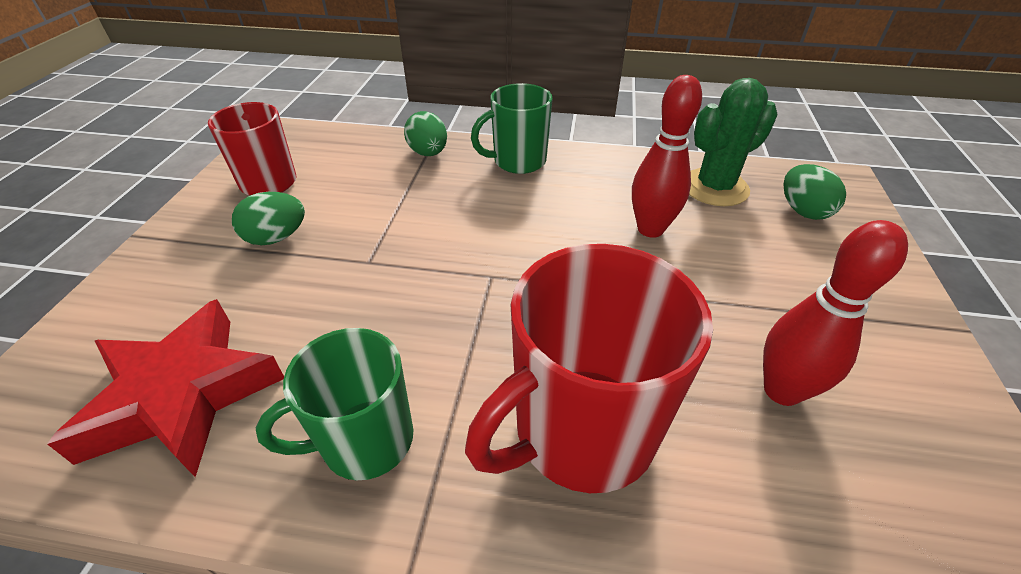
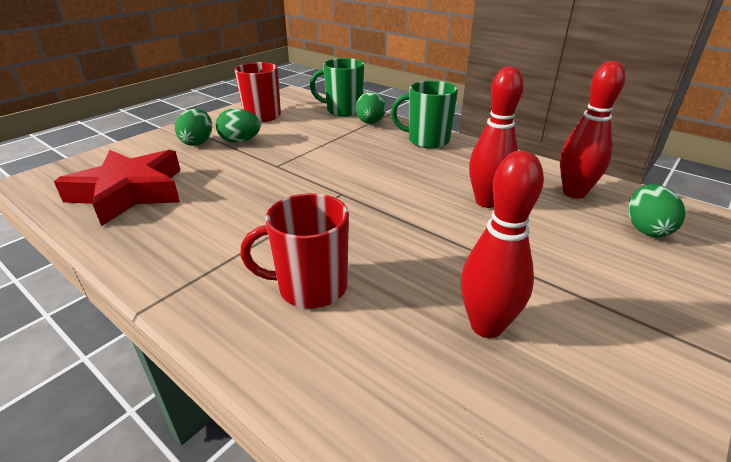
camera: 30 degrees right, 10 degrees down
(209, 261) = (198, 142): none -> green egg
(365, 441) = (188, 242): green mug -> green mug (343, 110)
(581, 431) = (310, 287): red mug -> red mug, size x0.63
(714, 188) = (574, 193): green cactus -> red bowling pin

